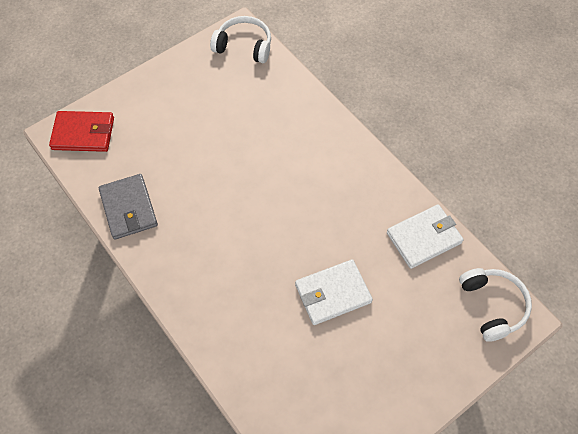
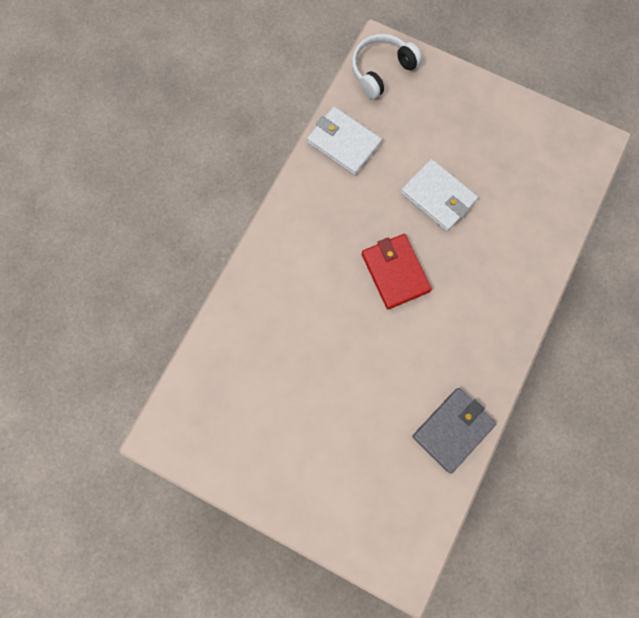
camera: 115 degrees left, 15 degrees up
(83, 133) = (390, 539): red wallet -> red wallet (395, 272)
(244, 46) = (184, 419): white headphones -> none

